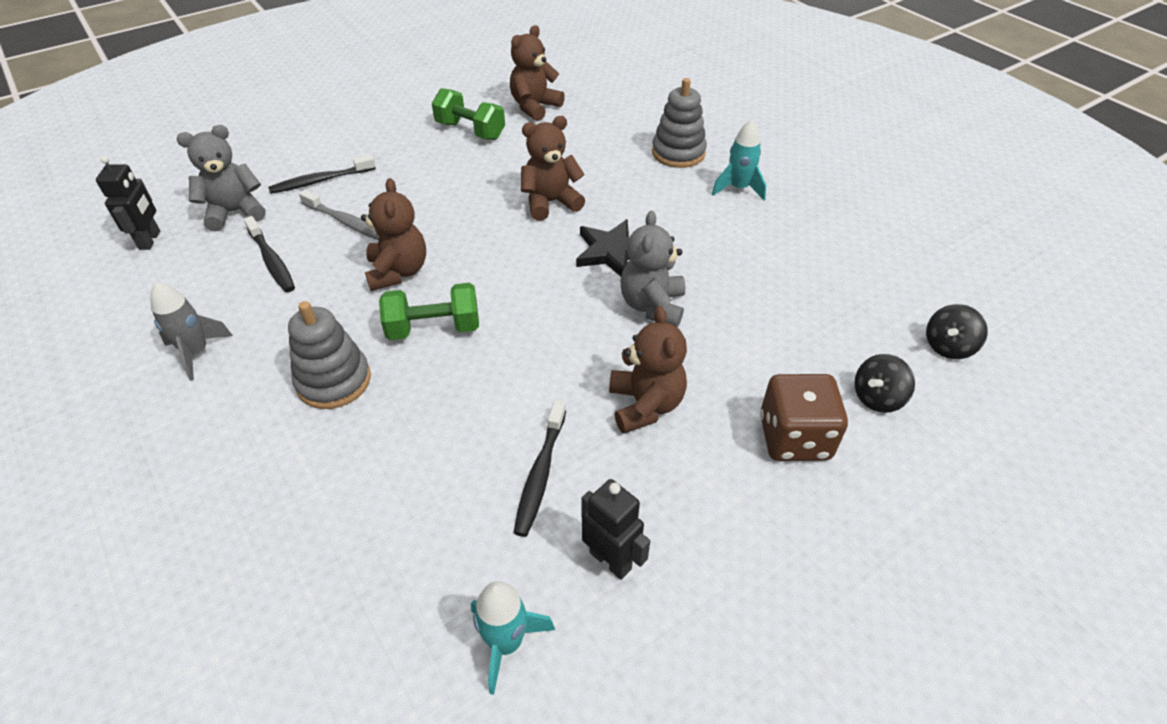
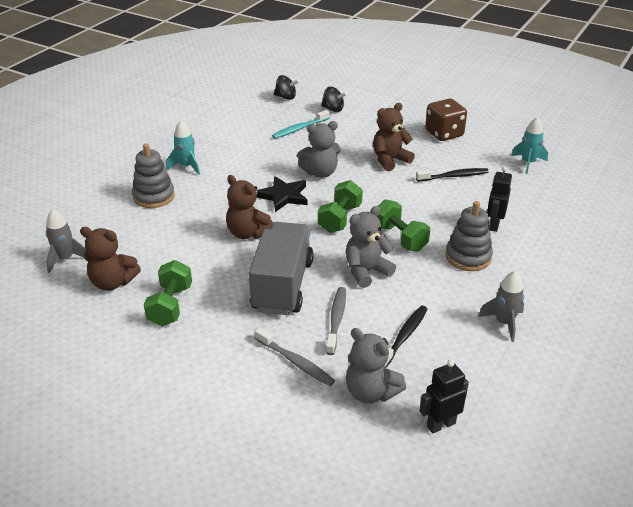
camera: 115 degrees left, 10 degrees down
(321, 181) = (295, 362): black toothbrush -> grey toothbrush
(398, 272) = (366, 271): brown teddy bear -> grey teddy bear
(434, 202) = (282, 285): none -> grey truck
(522, 286) = (340, 218): none -> green dumbbell
(594, 88) = (65, 259): none -> grey rocket
(610, 560) = (473, 151): black robot -> black robot (494, 225)
(794, 438) = (373, 124): brown dice -> brown dice (444, 133)
(810, 327) = (299, 129): none -> turquoise toothbrush

